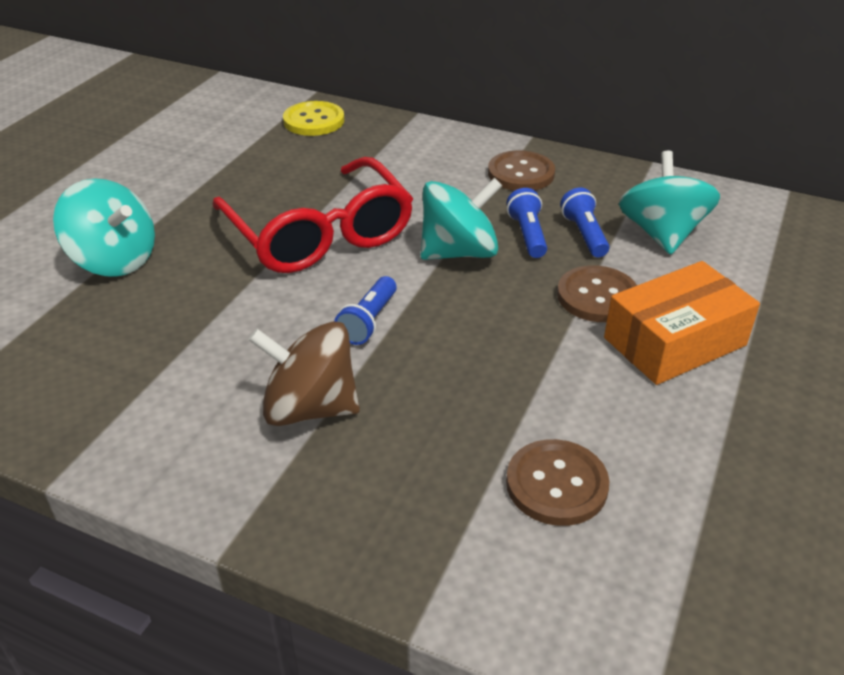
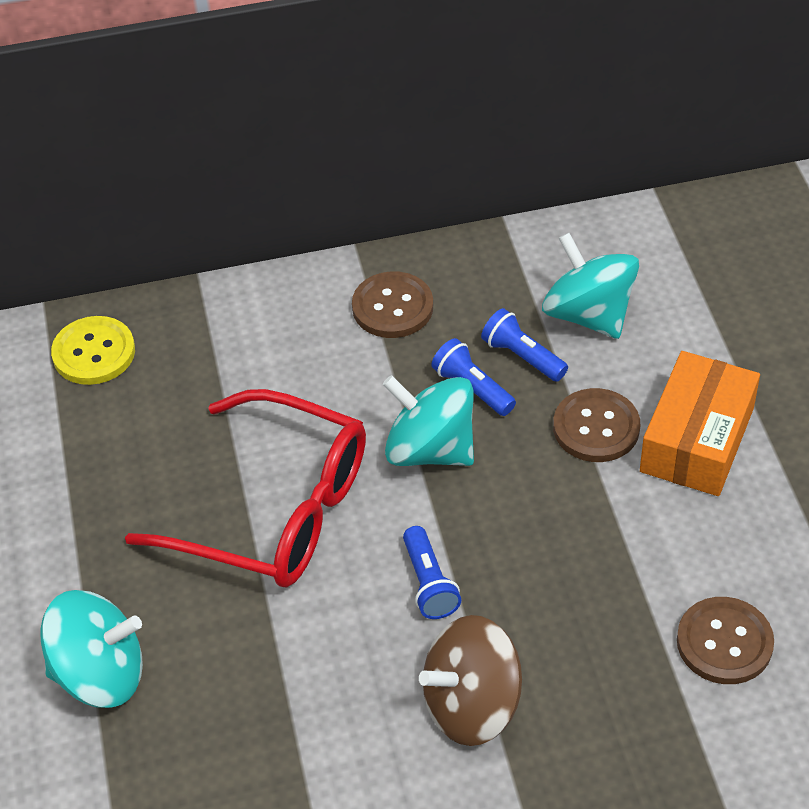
camera: 35 degrees left, 10 degrees up
(459, 252) = (430, 449): turquoise spinning top -> turquoise spinning top turned 90 degrees counterclockwise

